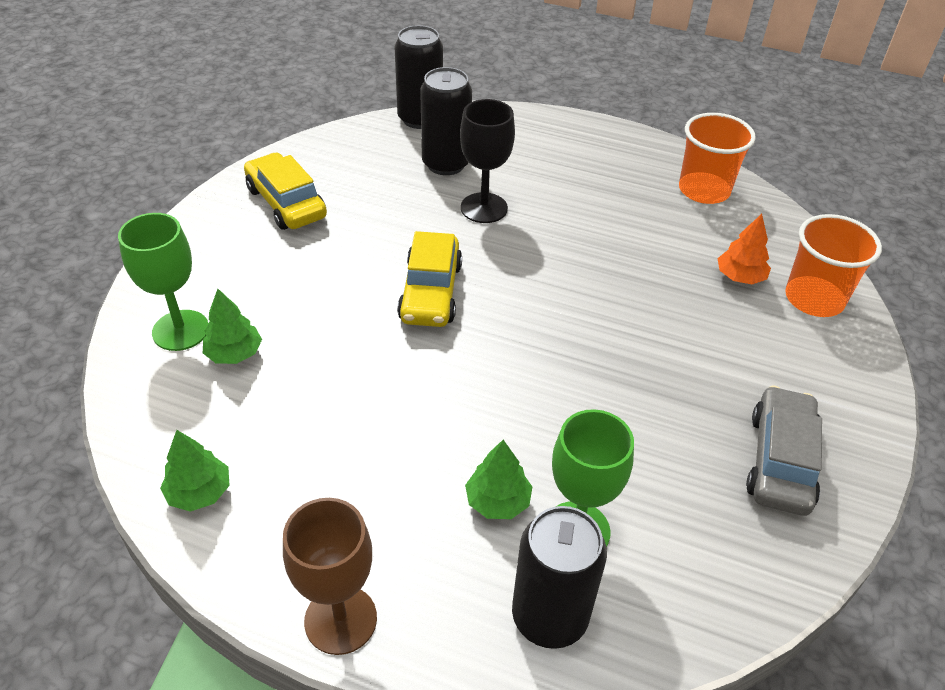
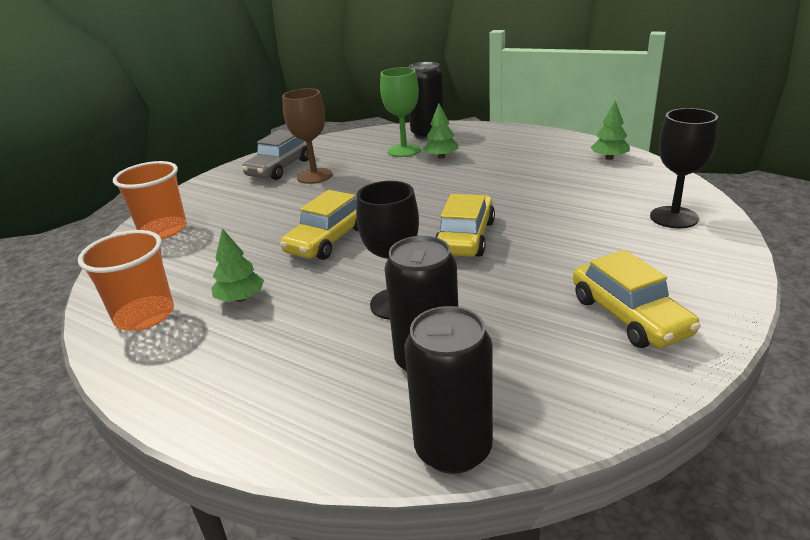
camera: 165 degrees left, 15 degrees down
(180, 330) = (674, 217): green goblet -> black goblet
(234, 353) = (620, 206): green tree -> green tree (240, 298)
(340, 619) = (522, 132): brown goblet -> brown goblet (314, 176)
(590, 285) = (328, 240): none -> yellow car
(740, 277) = (201, 243): orange tree -> none

